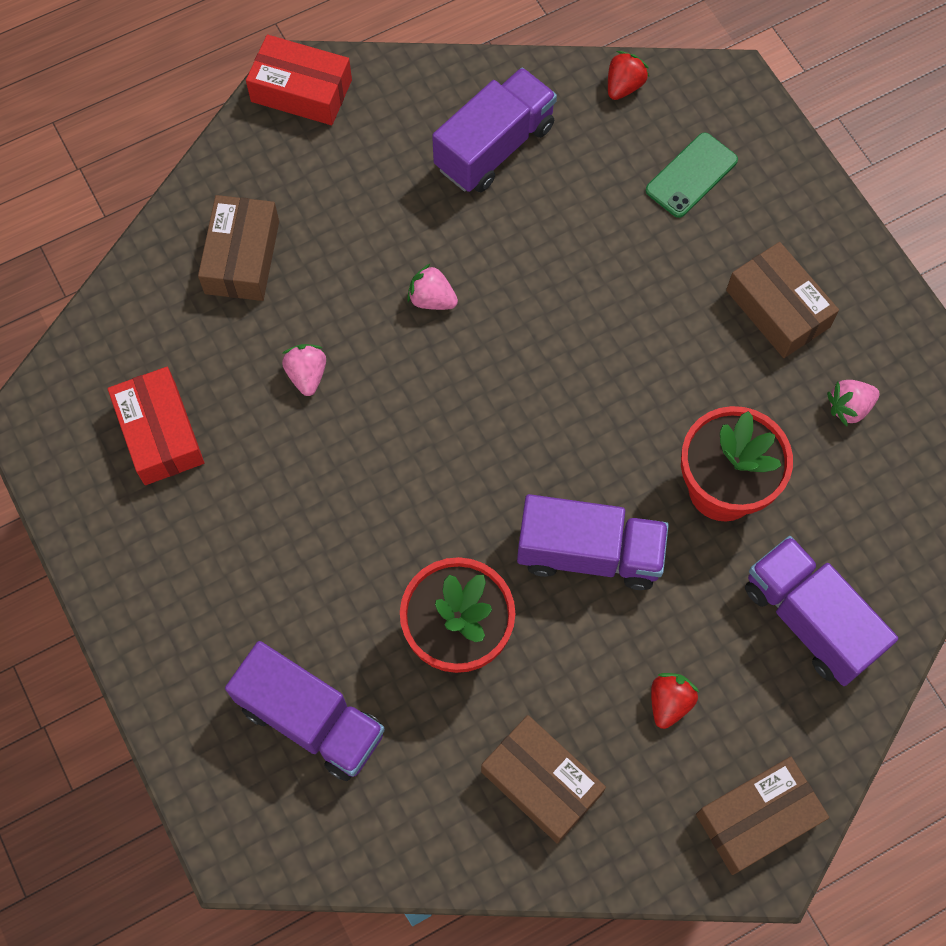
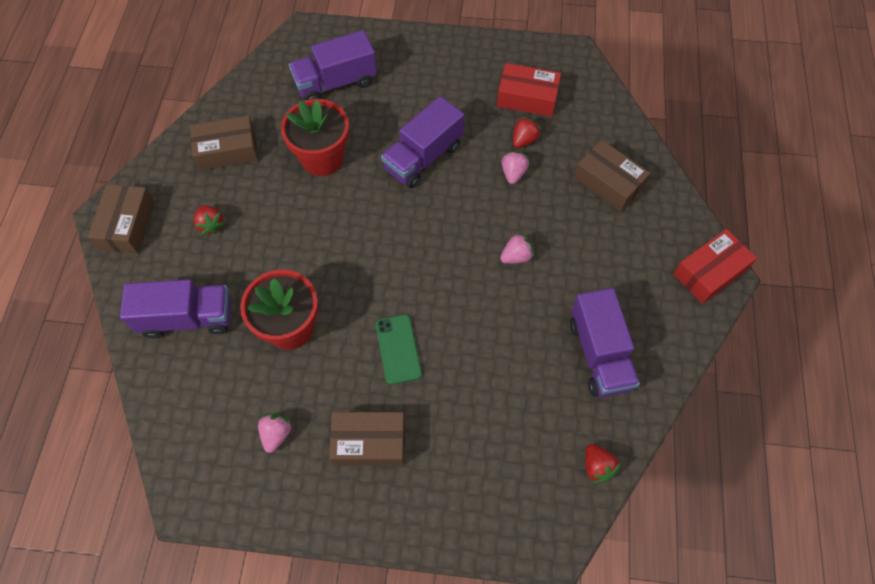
camera: 125 degrees right, 5 degrees down
(241, 394) = (524, 140): none -> red strawberry
(307, 375) = (513, 173): pink strawberry -> pink strawberry turned 105 degrees counterclockwise
(589, 553) = (312, 239): purple truck -> purple truck (423, 157)
(691, 175) = (499, 460): green phone -> green phone (398, 349)

